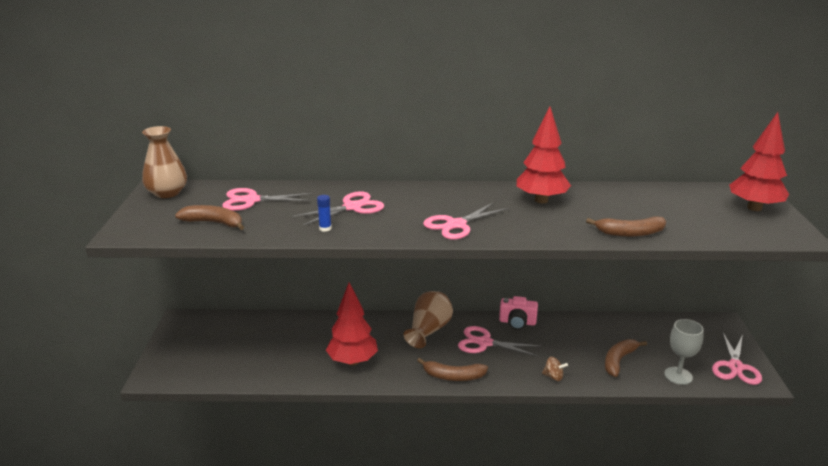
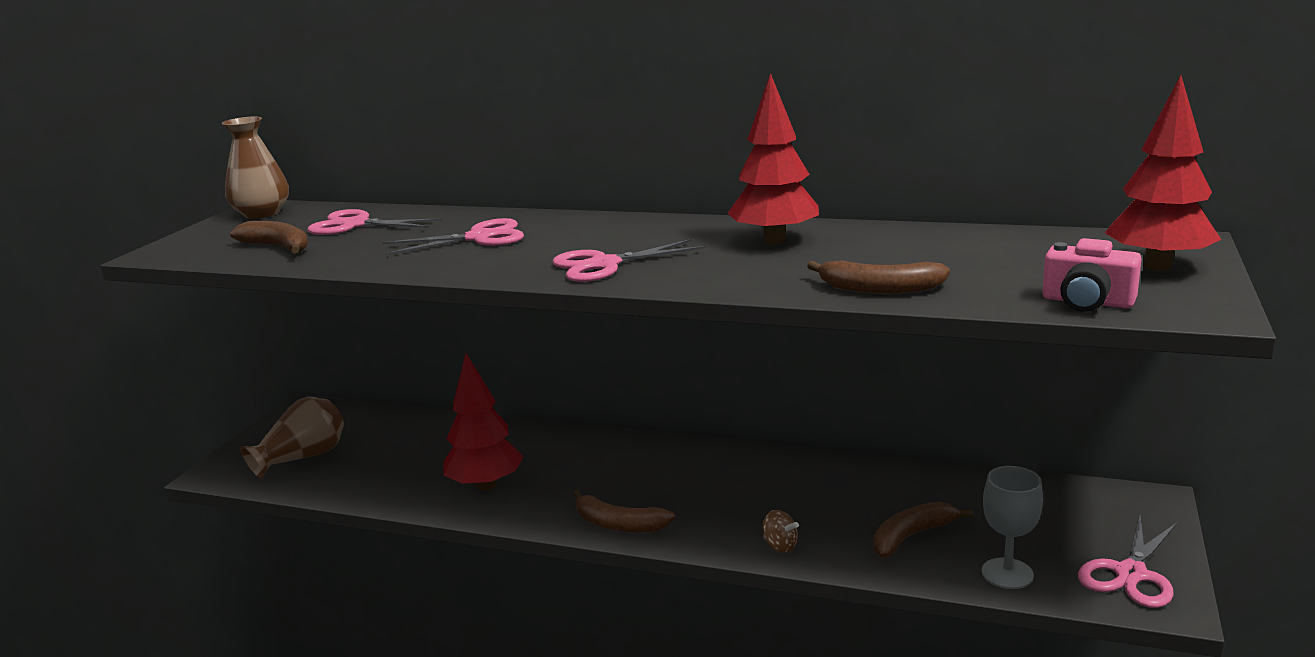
camera: 20 degrees right, 5 degrees down
(325, 228) = (412, 260): blue glue stick -> none
(428, 331) = (626, 457): brown vase -> brown vase (303, 458)
(485, 343) = (701, 484): pink scissors -> none
(517, 322) = (775, 461): pink camera -> pink camera (1087, 302)

